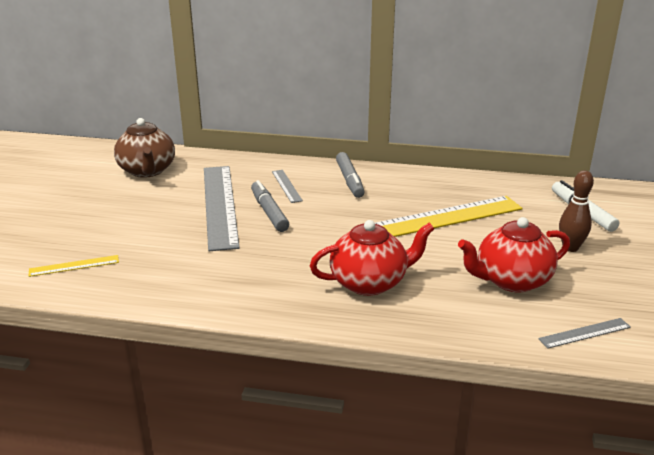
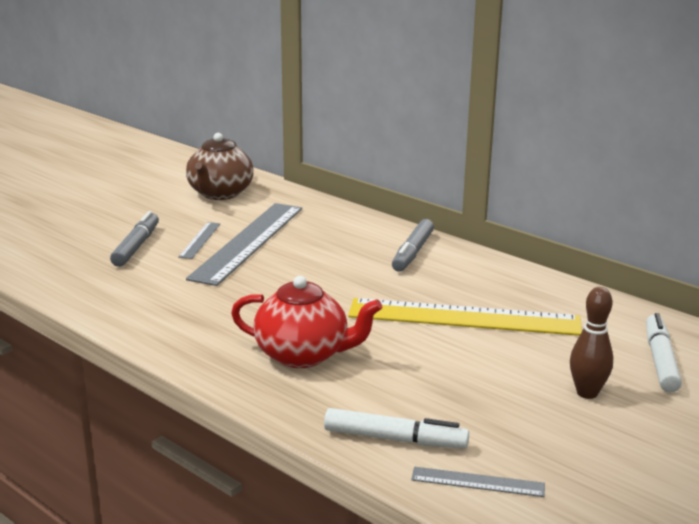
camera: 30 degrees right, 5 degrees down
(74, 266) = (59, 259): yellow ruler -> none
(269, 212) = (288, 261): grey marker -> grey marker (136, 246)
(286, 186) = (337, 241): grey ruler -> grey ruler (199, 240)
(503, 323) = (395, 439): none -> white marker
(511, 280) = (463, 402): red teapot -> none

